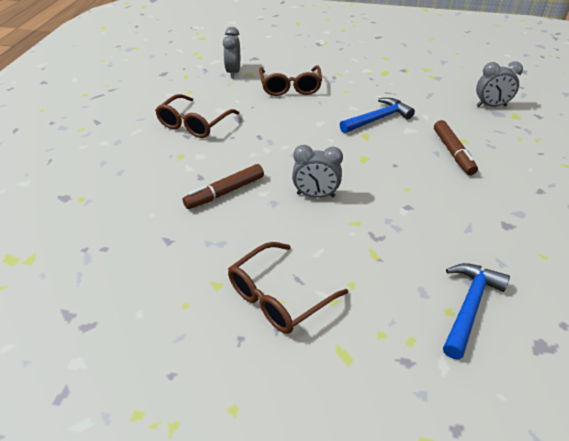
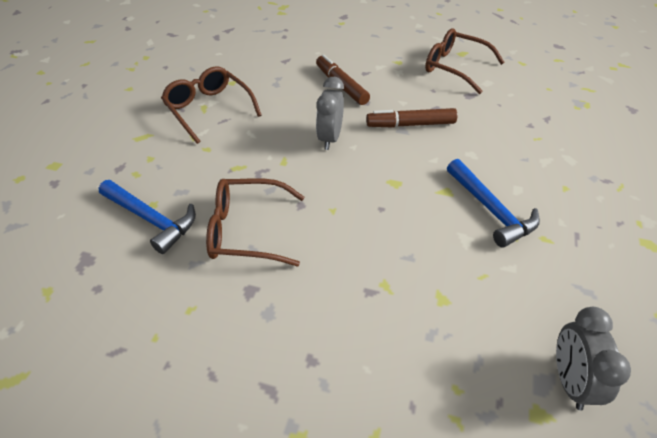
camera: 95 degrees right, 5 degrees up
(233, 72) = (581, 92): grey clock -> none
(290, 87) = (558, 136): brown glasses -> brown glasses (247, 230)
(453, 152) = (410, 276): brown marker -> brown marker (410, 124)

